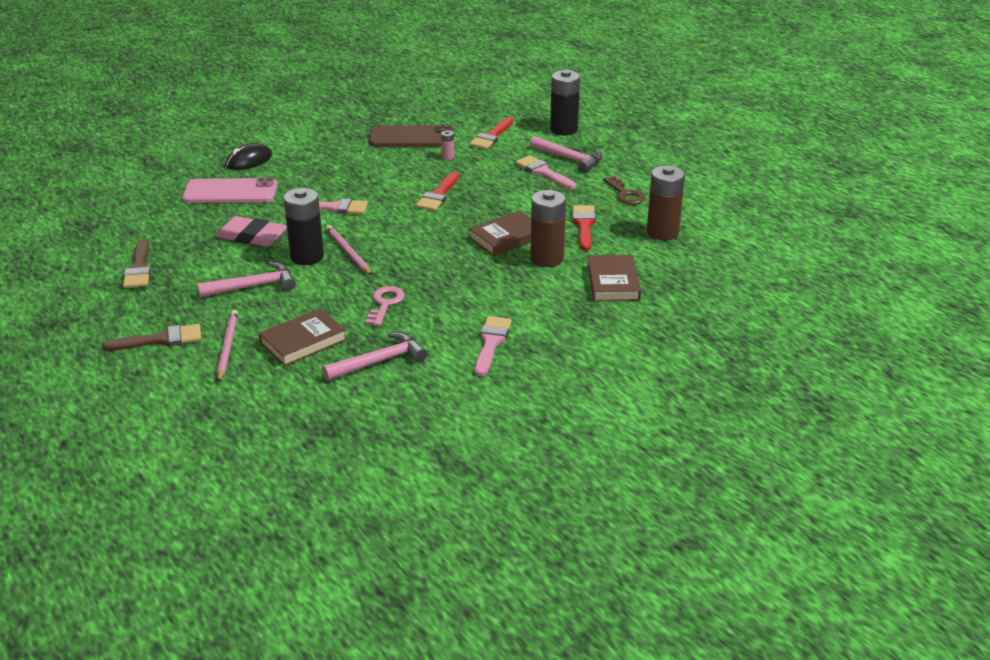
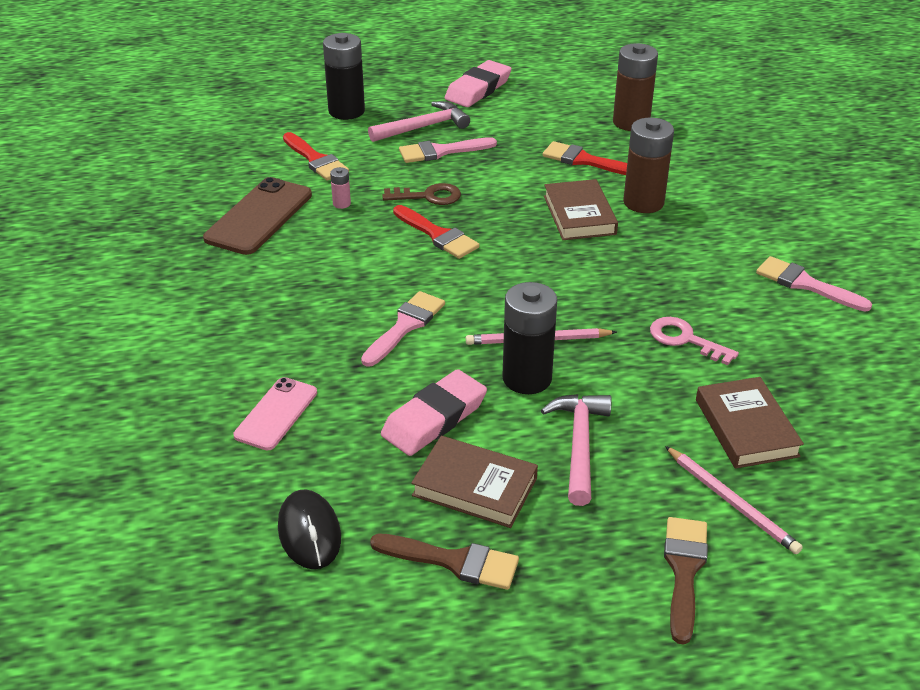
camera: 65 degrees left, 5 degrees up
(227, 347) = (732, 502): pink pencil -> pink pencil turned 150 degrees counterclockwise
(230, 192) = (276, 414): pink phone -> pink phone, size x0.64
(249, 160) = (188, 374): black mouse -> black mouse (309, 532)
(380, 361) = (815, 373): pink hammer -> none
(613, 282) = (716, 177): brown book -> brown book (475, 486)
(625, 194) = (534, 118): brown key -> brown key (428, 196)
(646, 165) = (478, 89): none -> pink eraser

